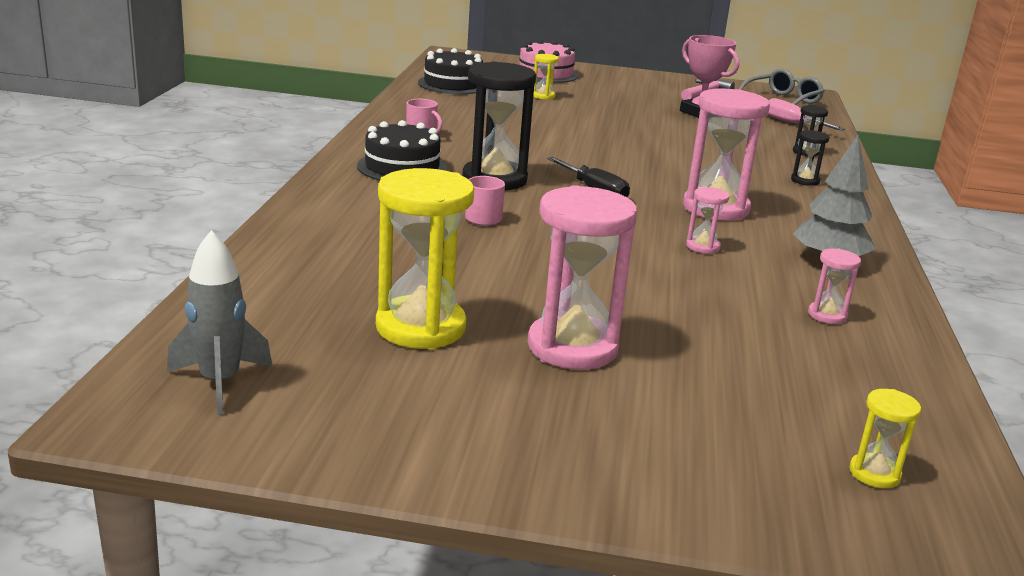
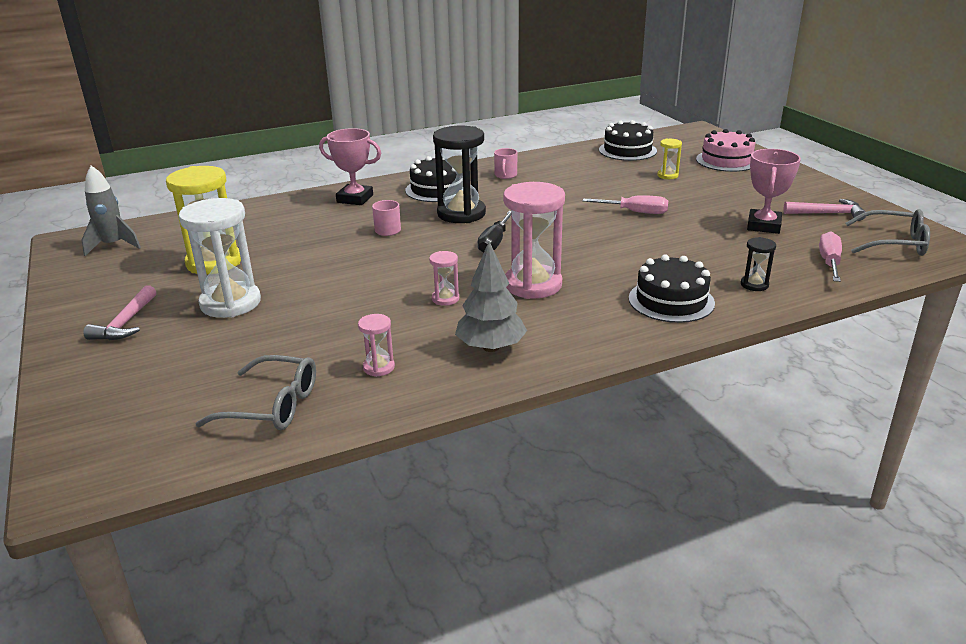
camera: 60 degrees right, 5 degrees up
(349, 205) = (355, 199): none -> pink trophy
(545, 428) = (126, 323): none -> pink hammer
(572, 347) = (230, 303): pink hourglass -> white hourglass
(608, 131) = (635, 212): none -> pink screwdriver
(805, 180) = (671, 300): black hourglass -> black cake
(869, 386) = (272, 406): none -> grey glasses
(874, 473) = (145, 430): yellow hourglass -> none

